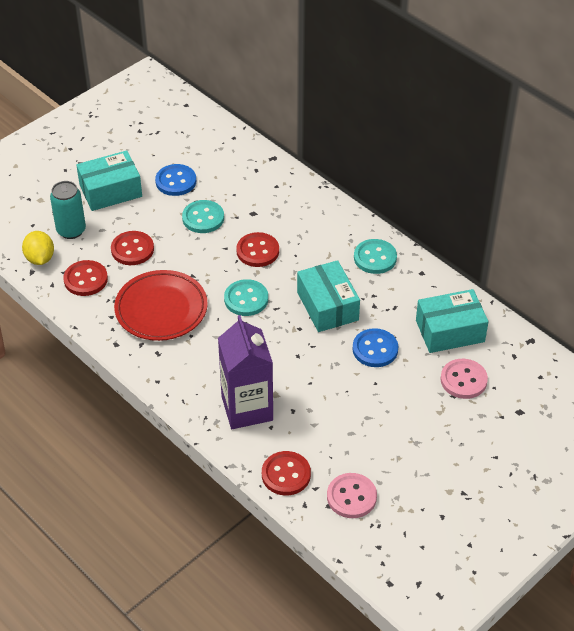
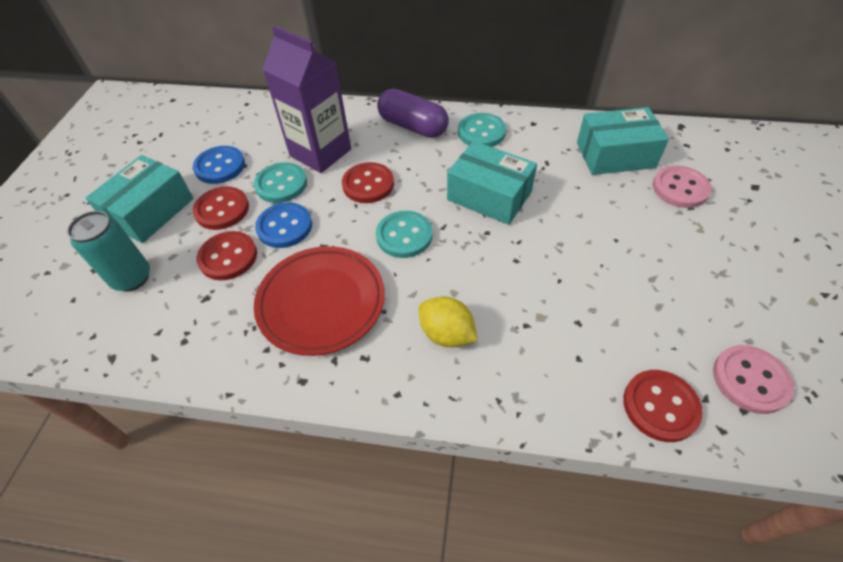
camera: 35 degrees left, 5 degrees up
(40, 258) = (112, 334): yellow lemon -> yellow lemon (446, 334)
(85, 279) = (196, 324): red button -> red button (222, 210)
(247, 408) = (531, 354): purple carton -> purple carton (320, 152)
(331, 225) = (413, 126): none -> purple capsule
(375, 349) = (577, 208): blue button -> blue button (284, 227)
(450, 331) = (615, 155): turquoise box -> turquoise box turned 45 degrees clockwise

